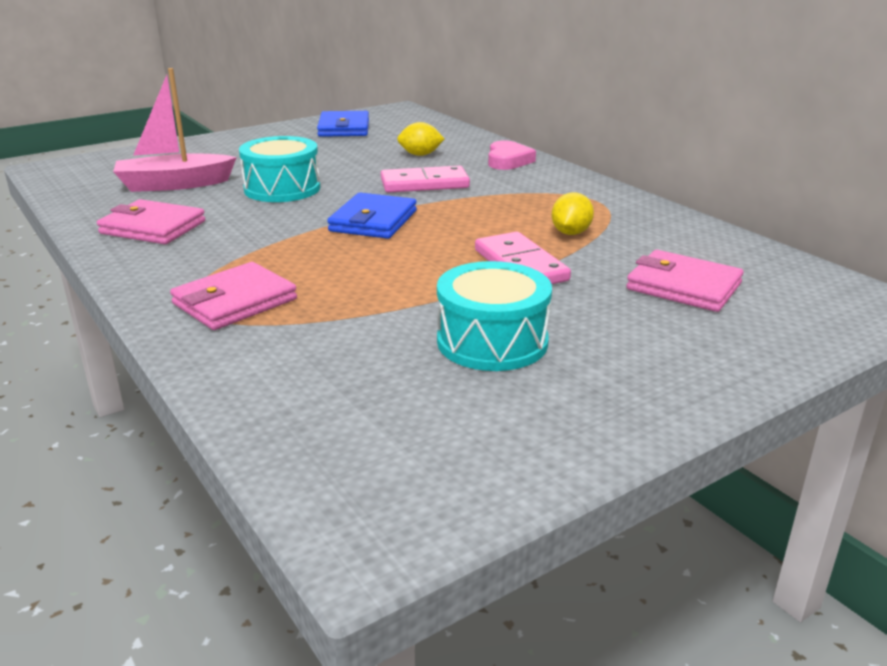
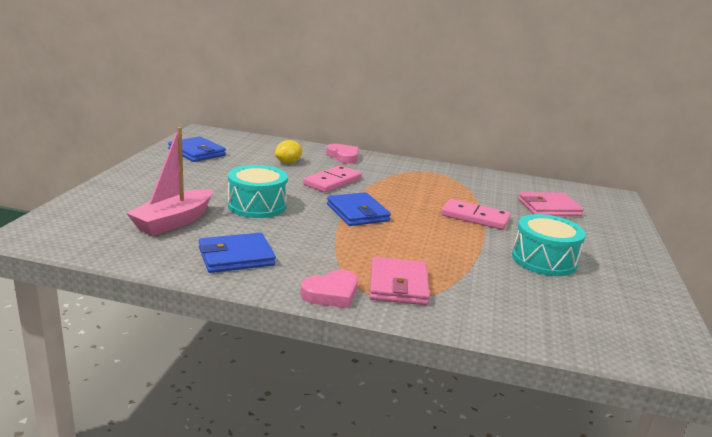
camera: 45 degrees left, 5 degrees down
(153, 227) = (236, 257): pink wallet -> blue wallet
(153, 285) = (331, 293): none -> pink heart
(570, 233) = (458, 193): yellow lemon -> none

